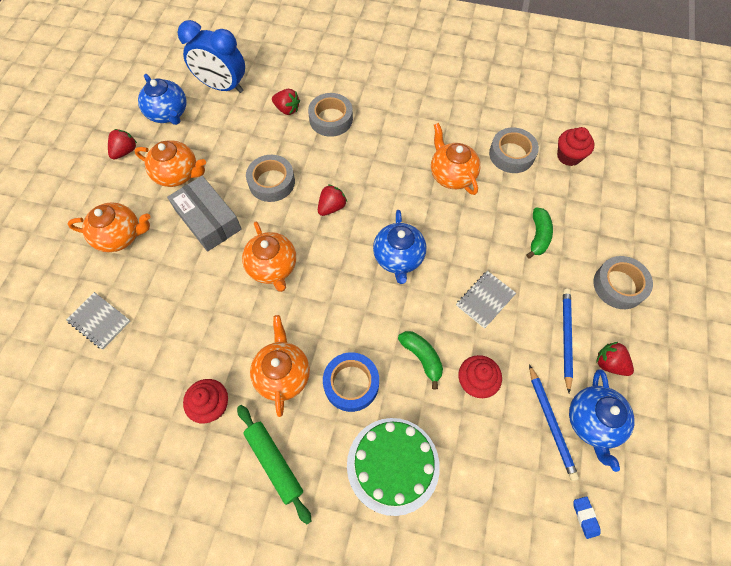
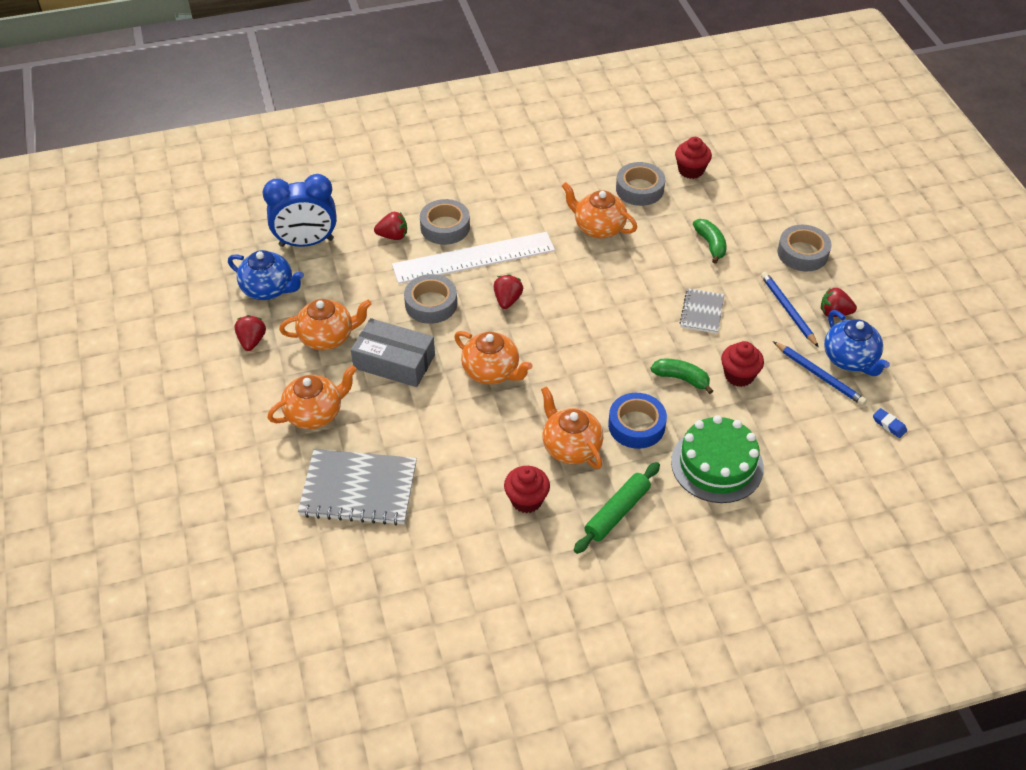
camera: 30 degrees left, 15 degrees down
(99, 321) = (358, 489): grey notebook -> grey notebook, size x1.82
(274, 463) = (617, 512): green rolling pin -> green rolling pin turned 75 degrees counterclockwise
(333, 156) = (473, 257): none -> white ruler
(398, 258) = (602, 313): blue teapot -> none

